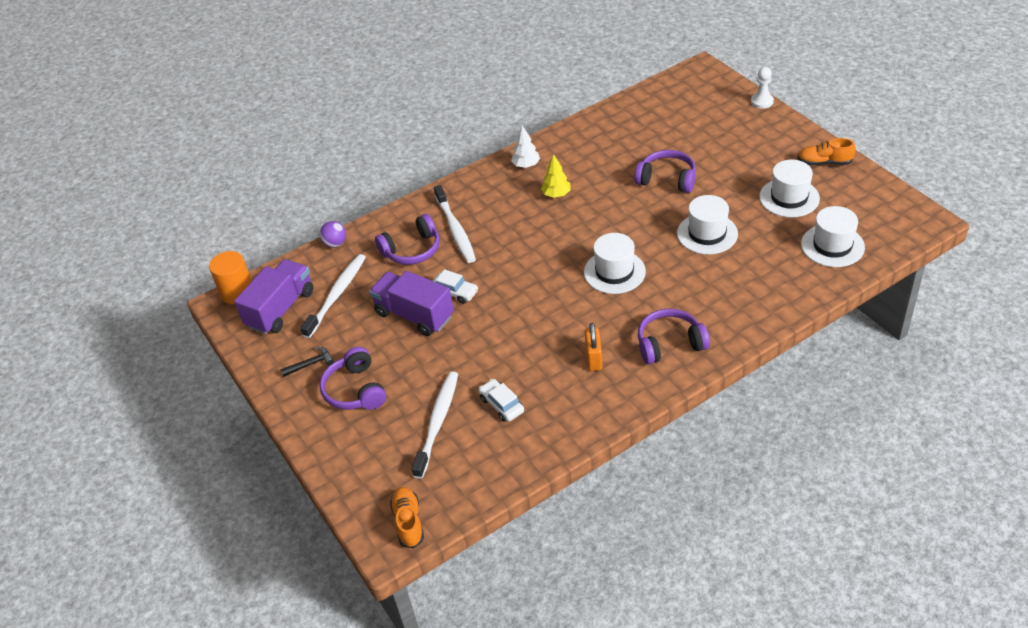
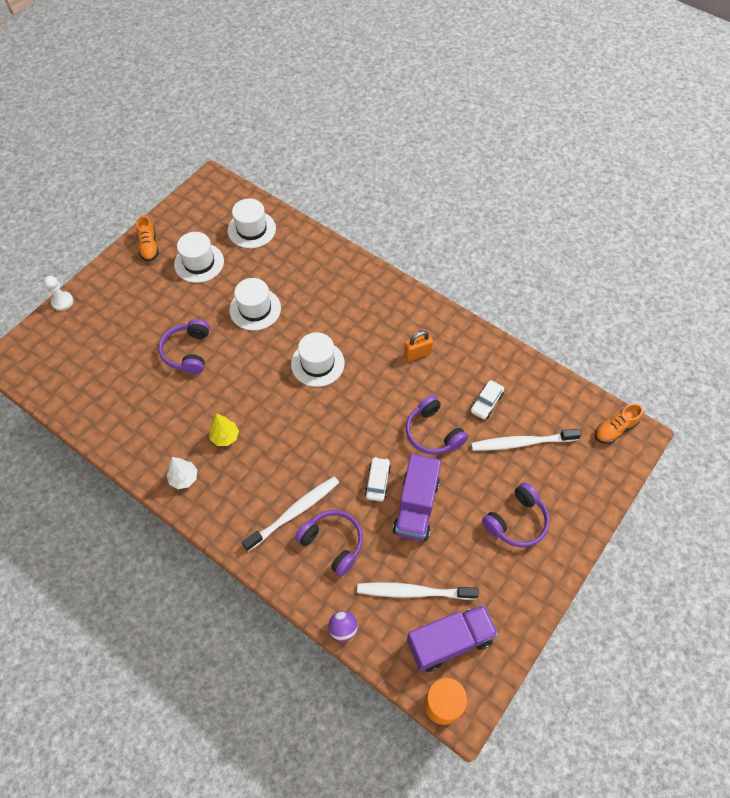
camera: 115 degrees left, 15 degrees up
(280, 309) = (449, 641): purple truck -> purple truck turned 150 degrees clockwise
(310, 364) = (504, 575): black hammer -> none
(670, 344) = (385, 309): purple headphones -> purple headphones (433, 433)

